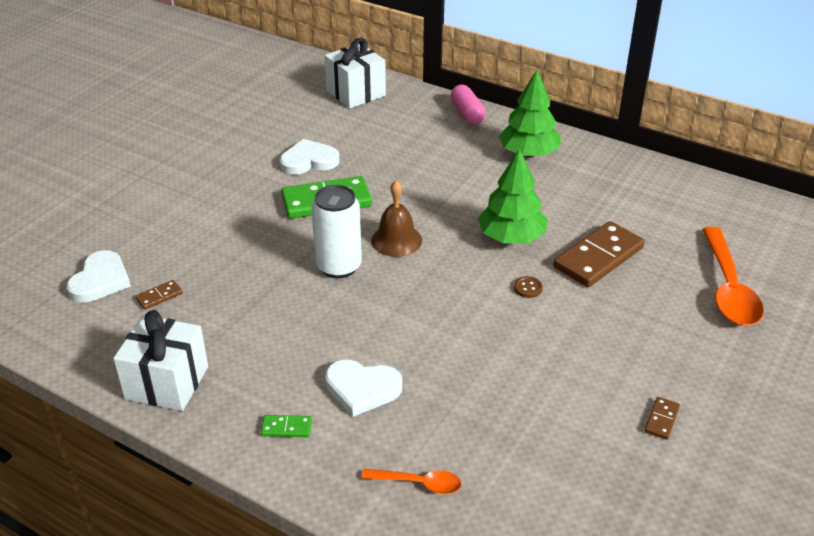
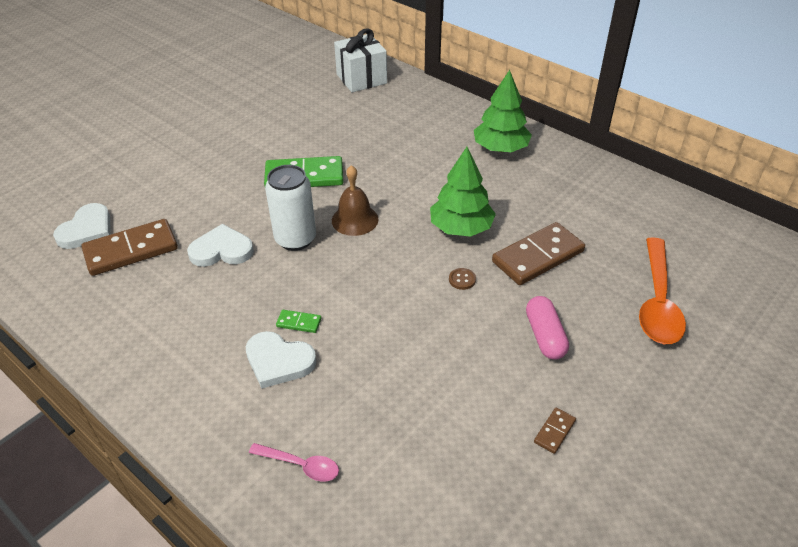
camera: 10 degrees right, 5 degrees up
(159, 296) = (131, 250): brown domino -> brown domino, size x2.28
(167, 383) = (109, 333): white gift -> none
(286, 428) = (198, 391): green domino -> green domino (299, 323)
(309, 161) = (301, 137): white heart -> white heart (221, 250)
(418, 483) = (300, 465): orange spoon -> pink spoon
(467, 113) = (455, 106): pink capsule -> pink capsule (545, 336)

